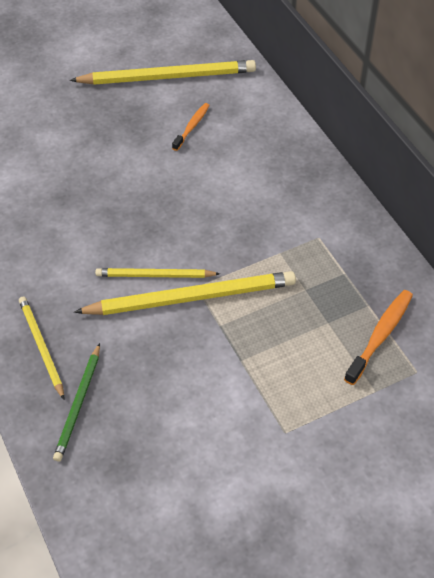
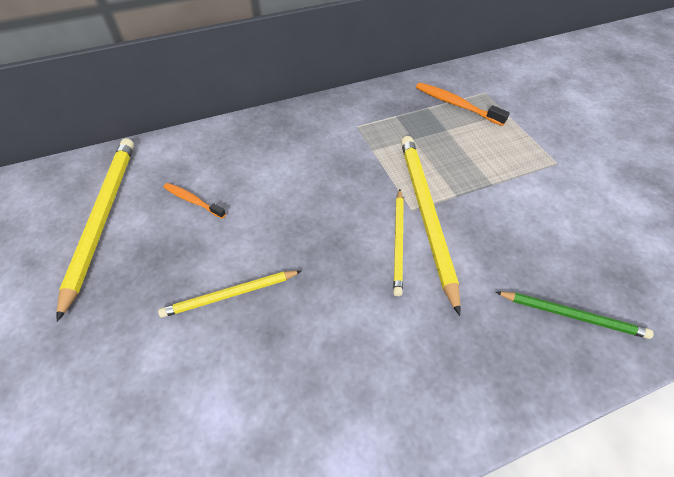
camera: 85 degrees left, 0 degrees up
(41, 347) = (505, 355): yellow pencil -> yellow pencil (230, 295)

